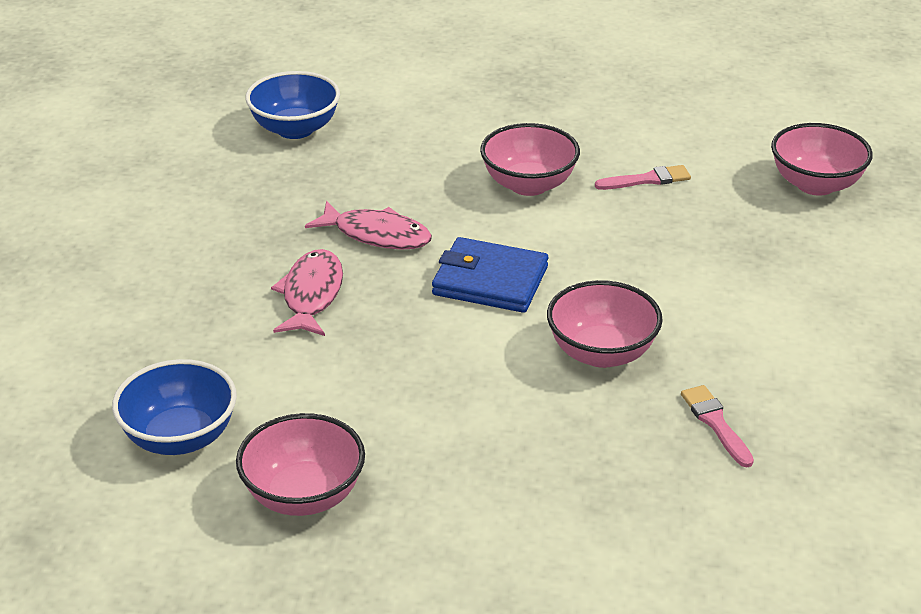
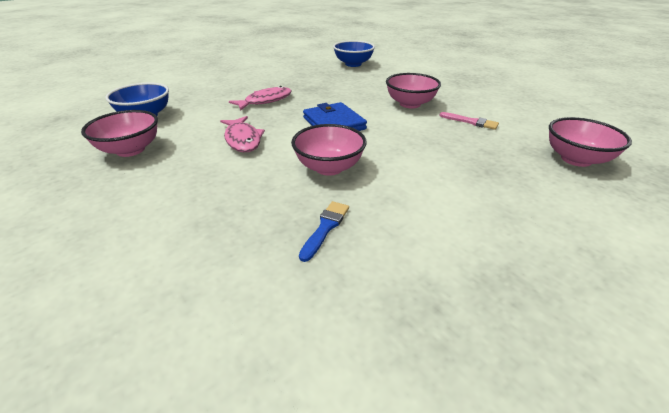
camera: 45 degrees right, 0 degrees up
(377, 235) = (321, 95): pink fish -> pink fish (242, 140)
(715, 423) = (325, 227): pink brush -> blue brush

